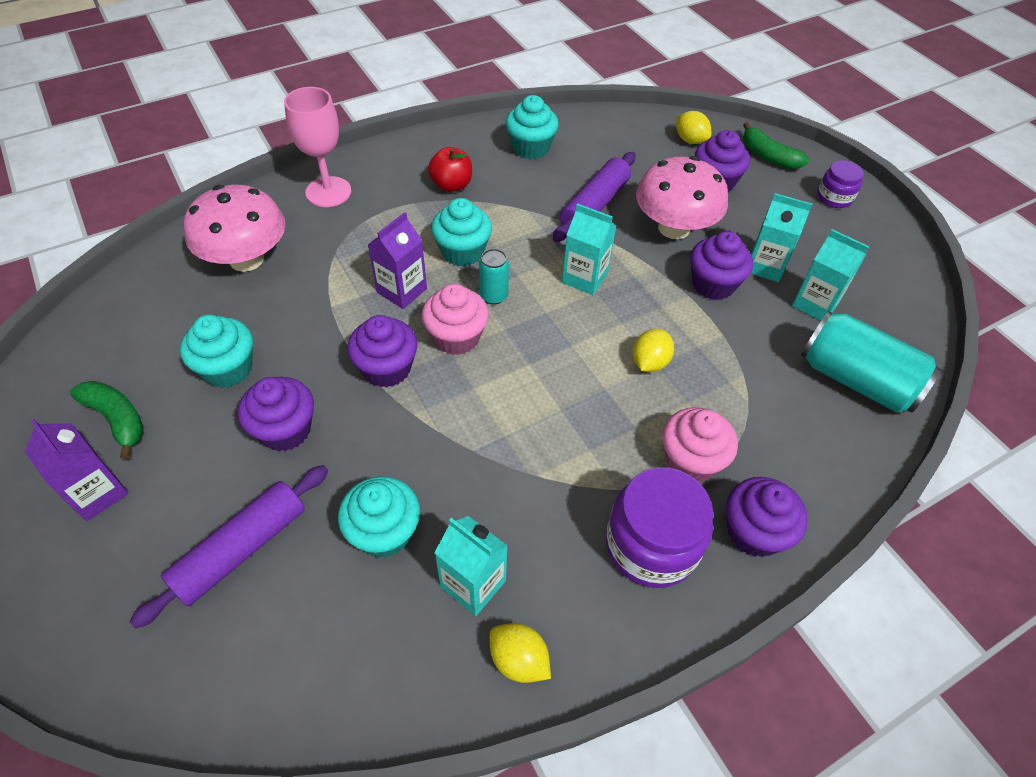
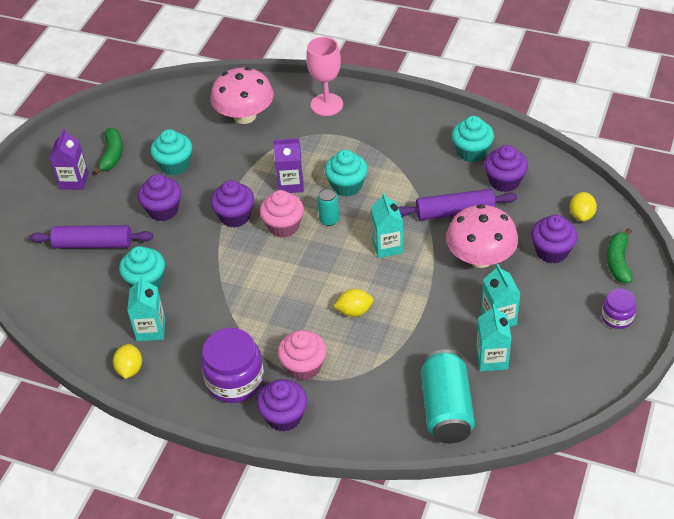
camera: 55 degrees right, 5 degrees down
(451, 185) = (394, 144): red apple -> none
(713, 284) = (451, 303): purple cupcake -> purple cupcake (504, 181)

